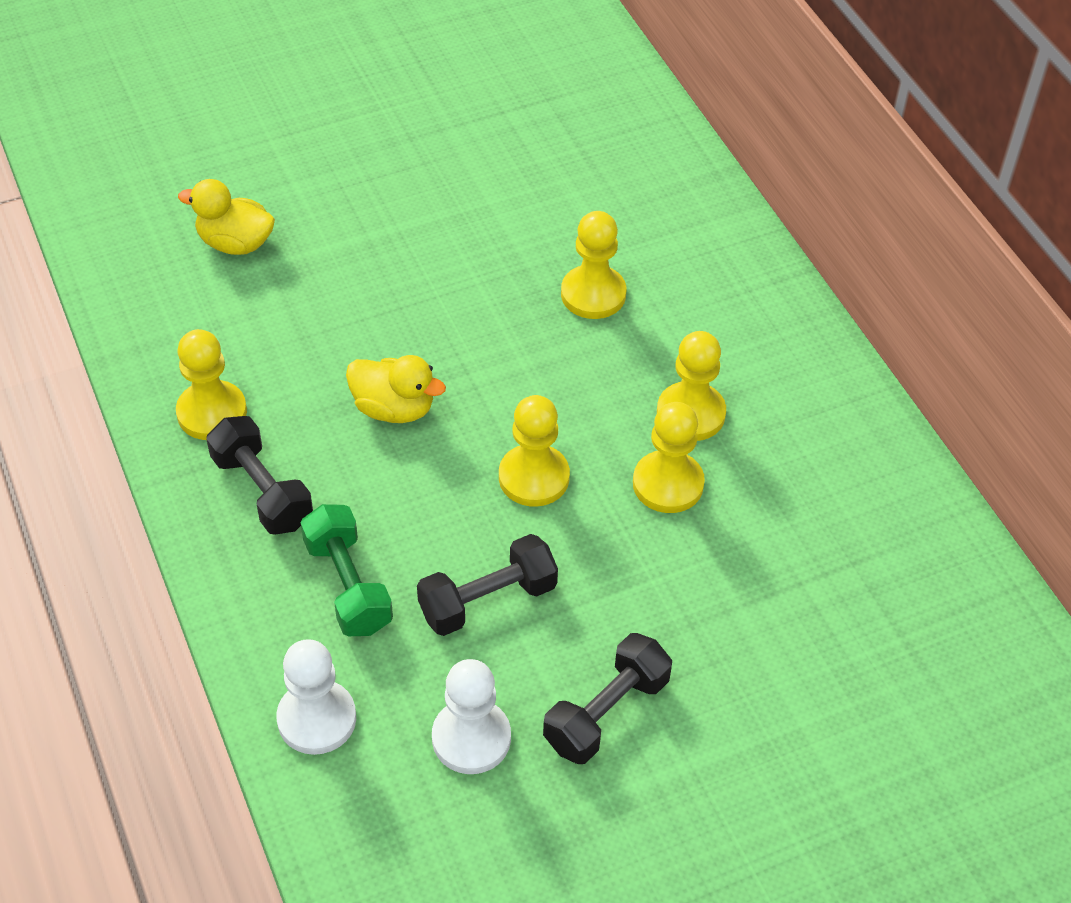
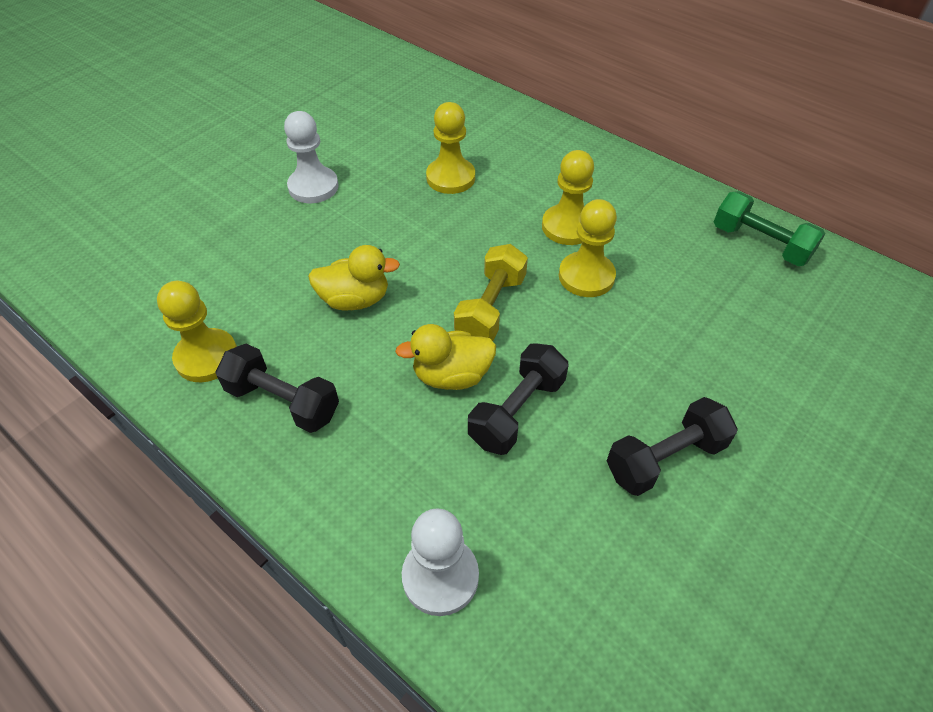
camera: 25 degrees left, 0 degrees up
(235, 243) = (164, 230): yellow duck -> yellow duck (451, 376)
(348, 585) = (399, 447): green dumbbell -> green dumbbell (760, 243)
(471, 738) = (579, 530): white pawn -> white pawn (313, 187)
(534, 477) = (490, 308): yellow pawn -> yellow dumbbell
(606, 713) = (665, 458): black dumbbell -> black dumbbell turned 45 degrees clockwise

